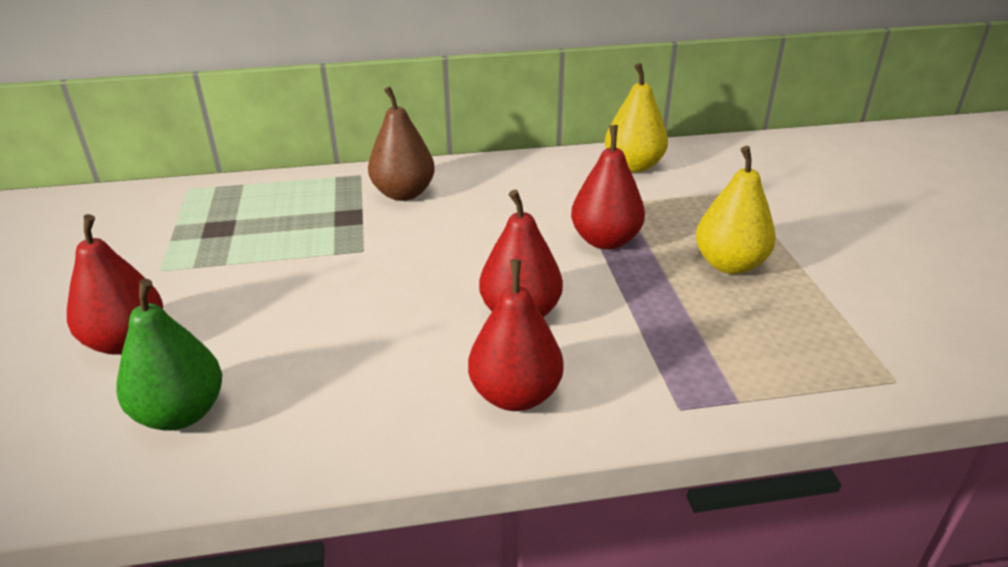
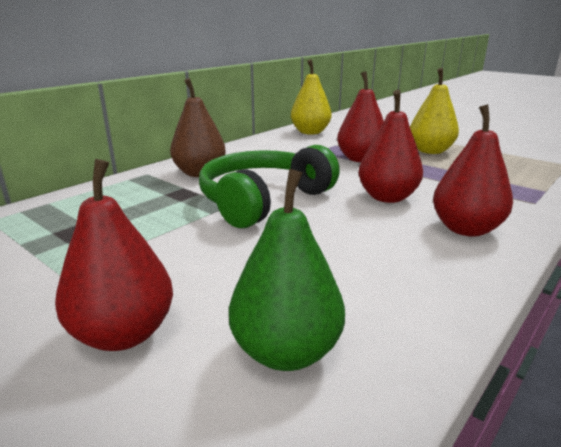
camera: 40 degrees left, 10 degrees down
(399, 258) = (263, 200): none -> green headphones

